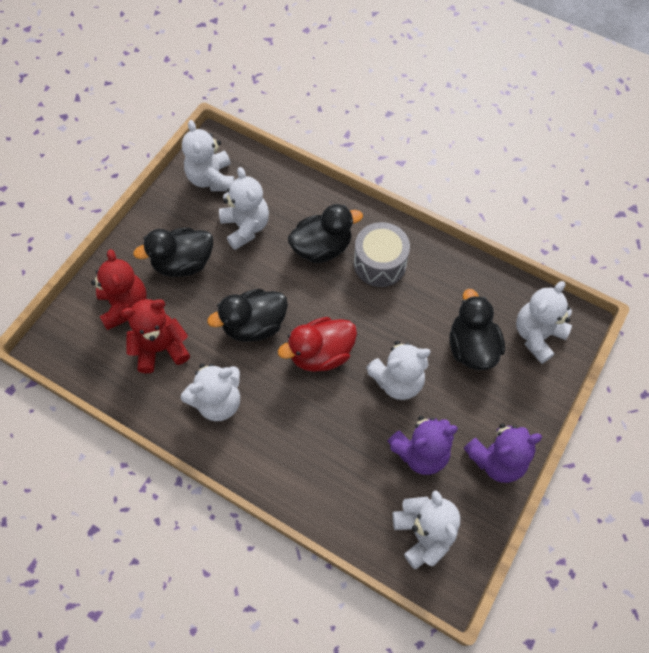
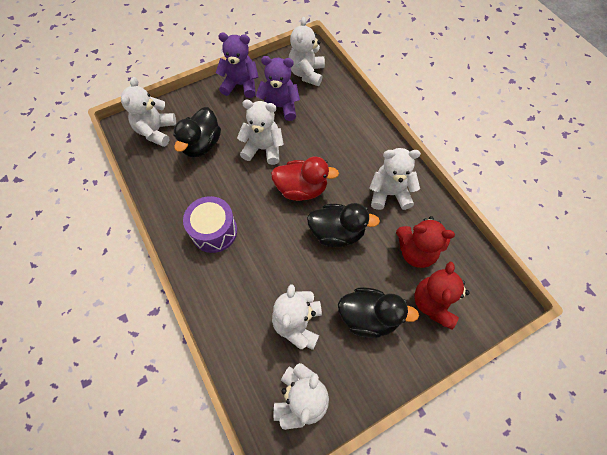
camera: 150 degrees left, 0 degrees up
(322, 248) = (247, 268): black duck -> none
(380, 263) = (214, 231): grey drum -> purple drum
(537, 335) = (156, 131): white teddy bear -> white teddy bear turned 120 degrees clockwise

